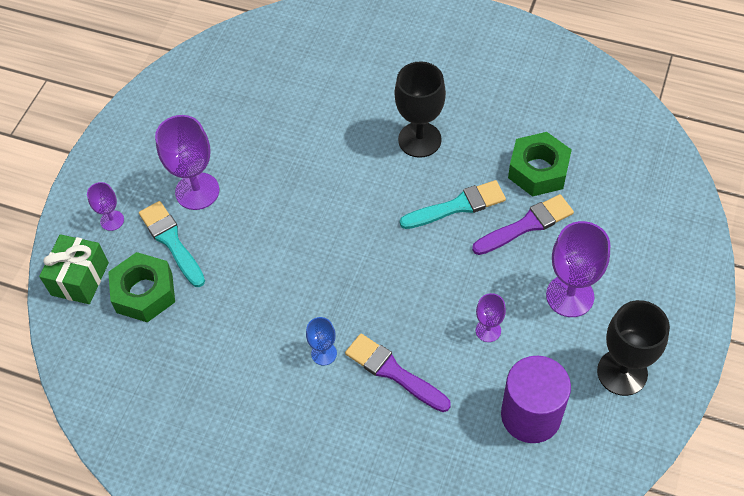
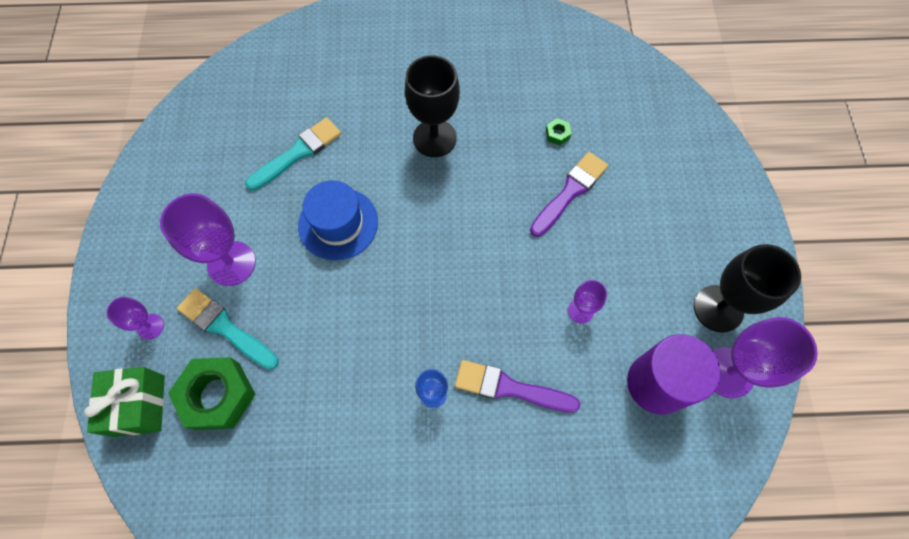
camera: 25 degrees left, 10 degrees up
(301, 187) = (338, 223): none -> blue hat
(457, 206) = (498, 194): turquoise brush -> turquoise brush (298, 153)
(538, 170) = (557, 134): green nut -> green nut, size x0.41
(570, 296) = (639, 249): purple goblet -> purple goblet (728, 372)

